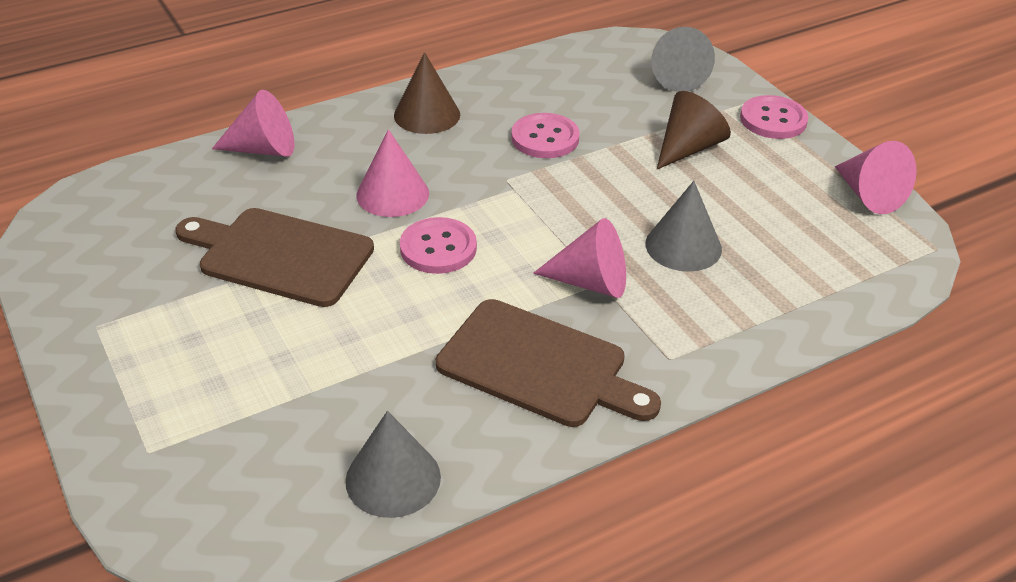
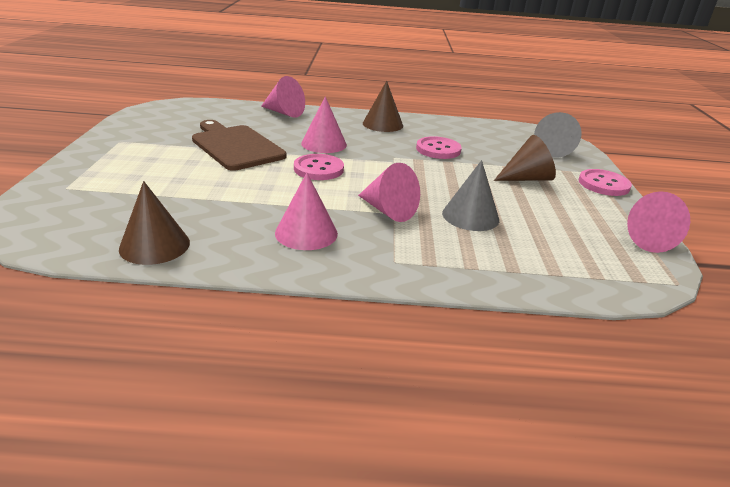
camera: 30 degrees right, 10 degrees down
(393, 478) = (154, 245): grey cone -> brown cone
(539, 366) = (306, 233): brown cutting board -> pink cone

